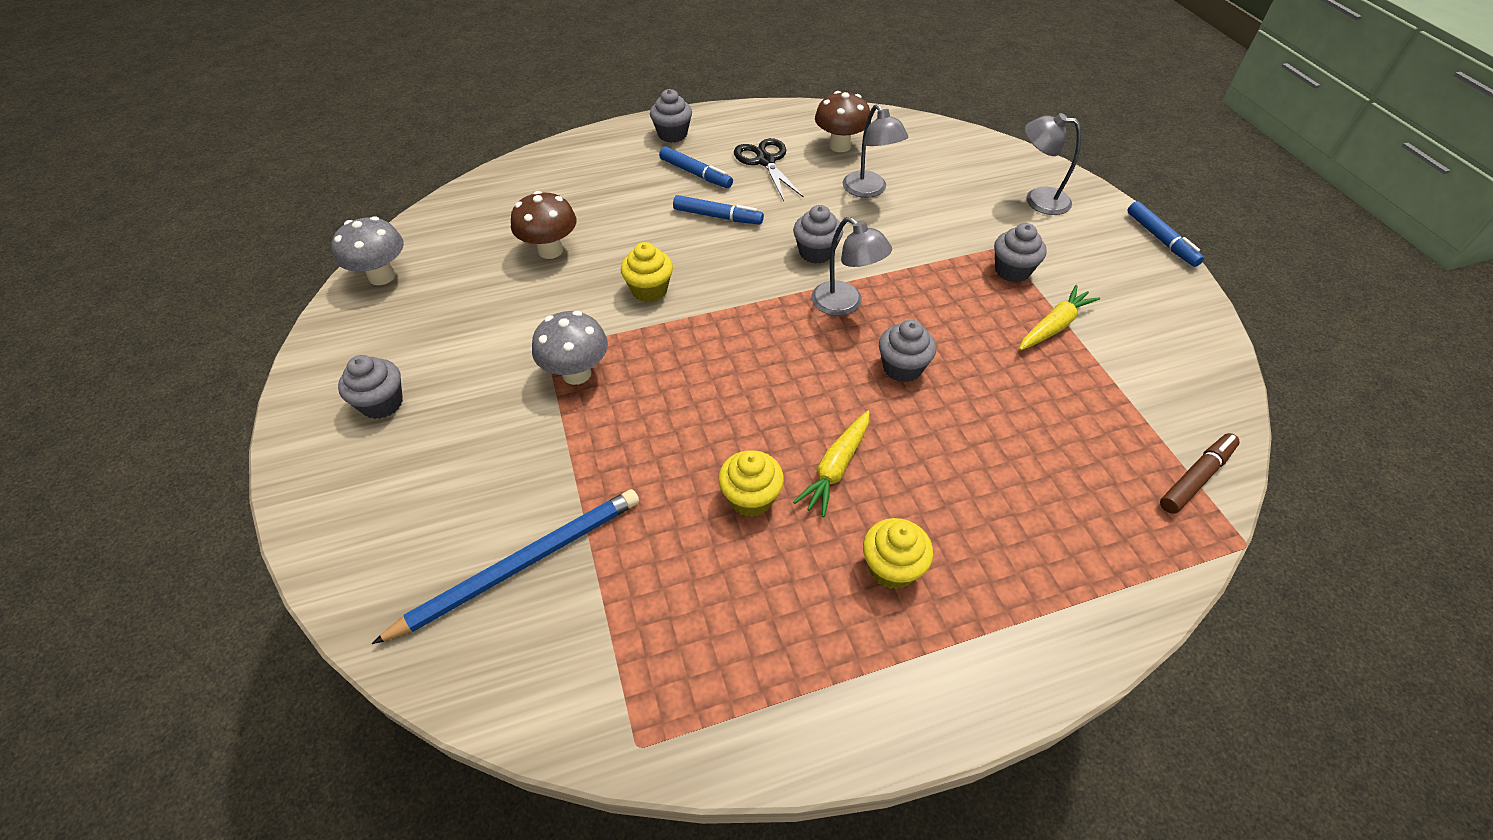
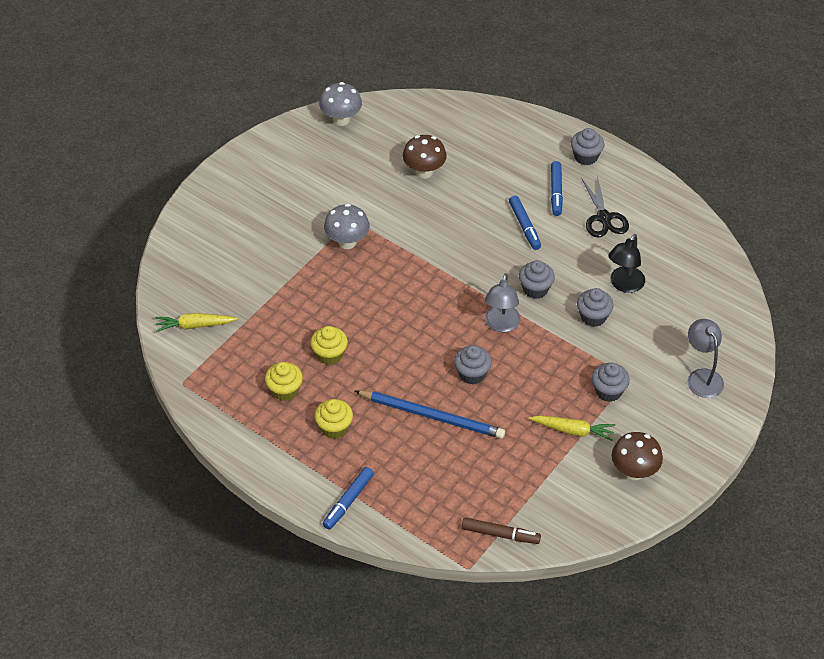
camera: 55 degrees right, 0 degrees up
(382, 403) = (266, 184): grey cupcake -> grey cupcake (593, 317)
(521, 564) = (227, 294): blue pencil -> blue pencil (432, 416)
(649, 290) = (433, 233): yellow cupcake -> yellow cupcake (285, 390)
(765, 161) = (603, 218): black scissors -> black scissors turned 135 degrees clockwise
(836, 468) = (376, 378): yellow carrot -> yellow carrot (195, 325)
(840, 146) = (660, 246): brown mushroom -> brown mushroom (634, 471)
(869, 190) = (624, 285): grey lamp -> black lamp
(1161, 239) = (719, 459): blue marker -> blue marker (348, 501)

